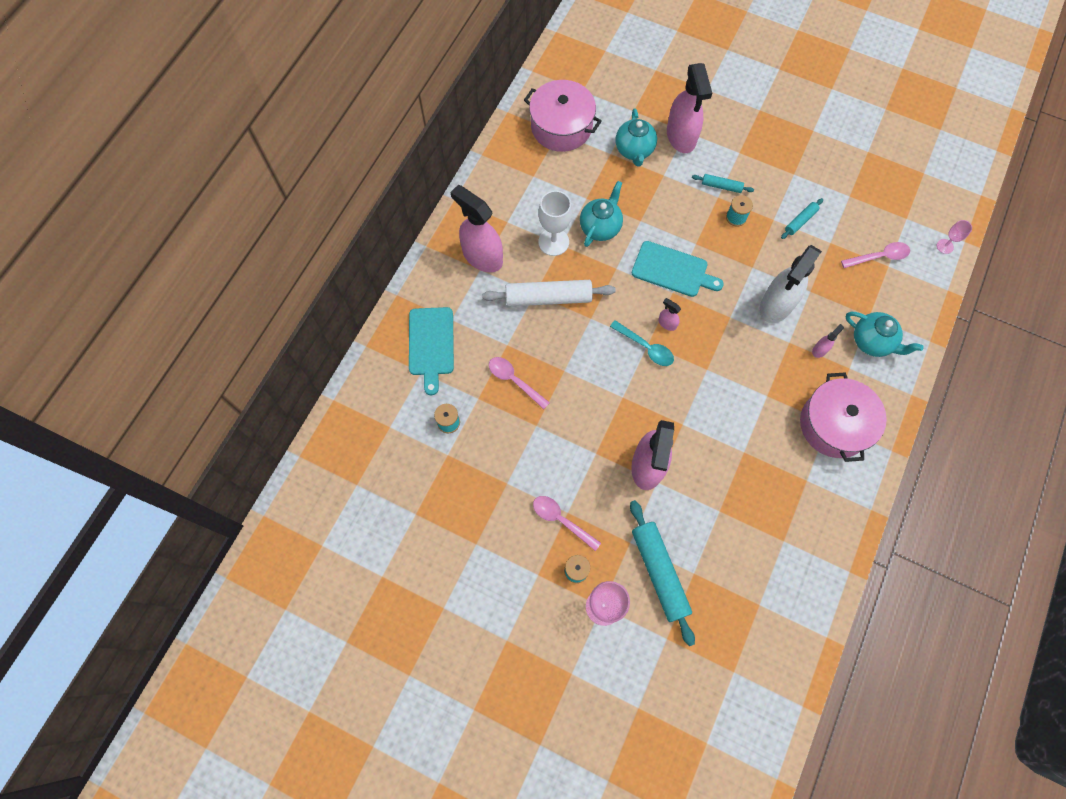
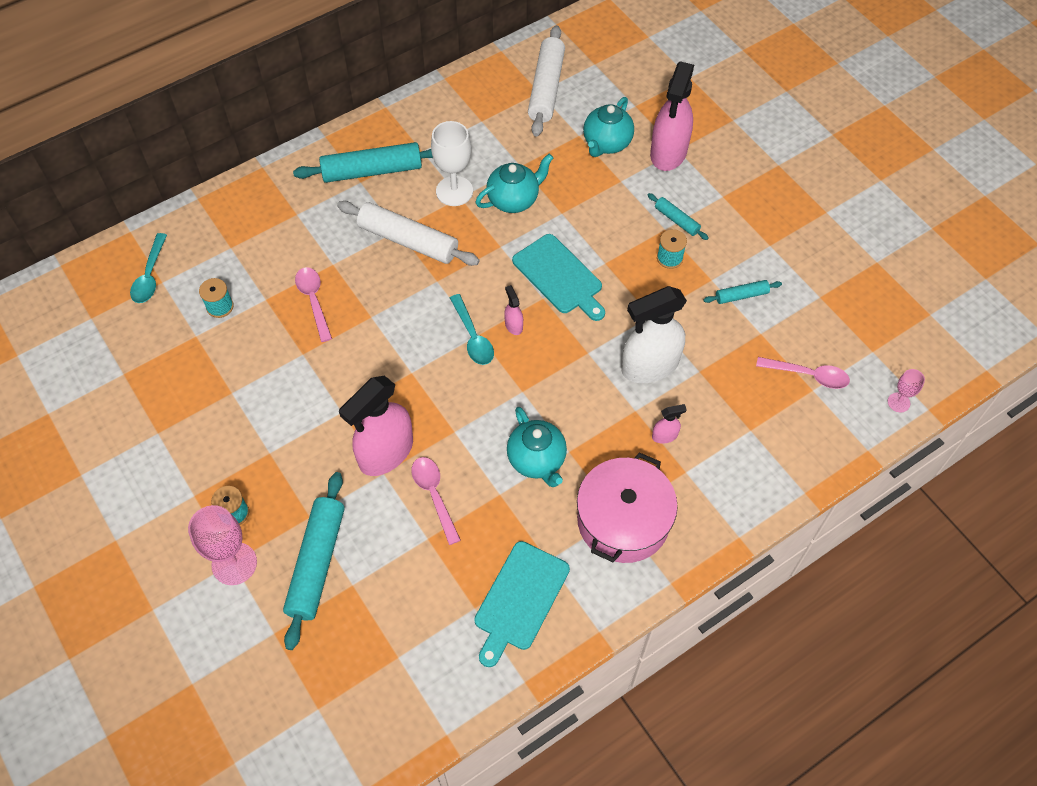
camera: 30 degrees right, 10 degrees down
(376, 426) = (150, 275): none -> turquoise spoon
(431, 345) = (259, 228): turquoise cutting board -> turquoise cutting board (519, 600)
(482, 256) = (372, 171): pink spray bottle -> turquoise rolling pin
(561, 127) = (546, 88): pink pot -> white rolling pin
(561, 520) = (257, 457): pink spoon -> pink spoon (434, 495)
(872, 342) = (733, 458): turquoise teapot -> turquoise teapot (537, 460)

